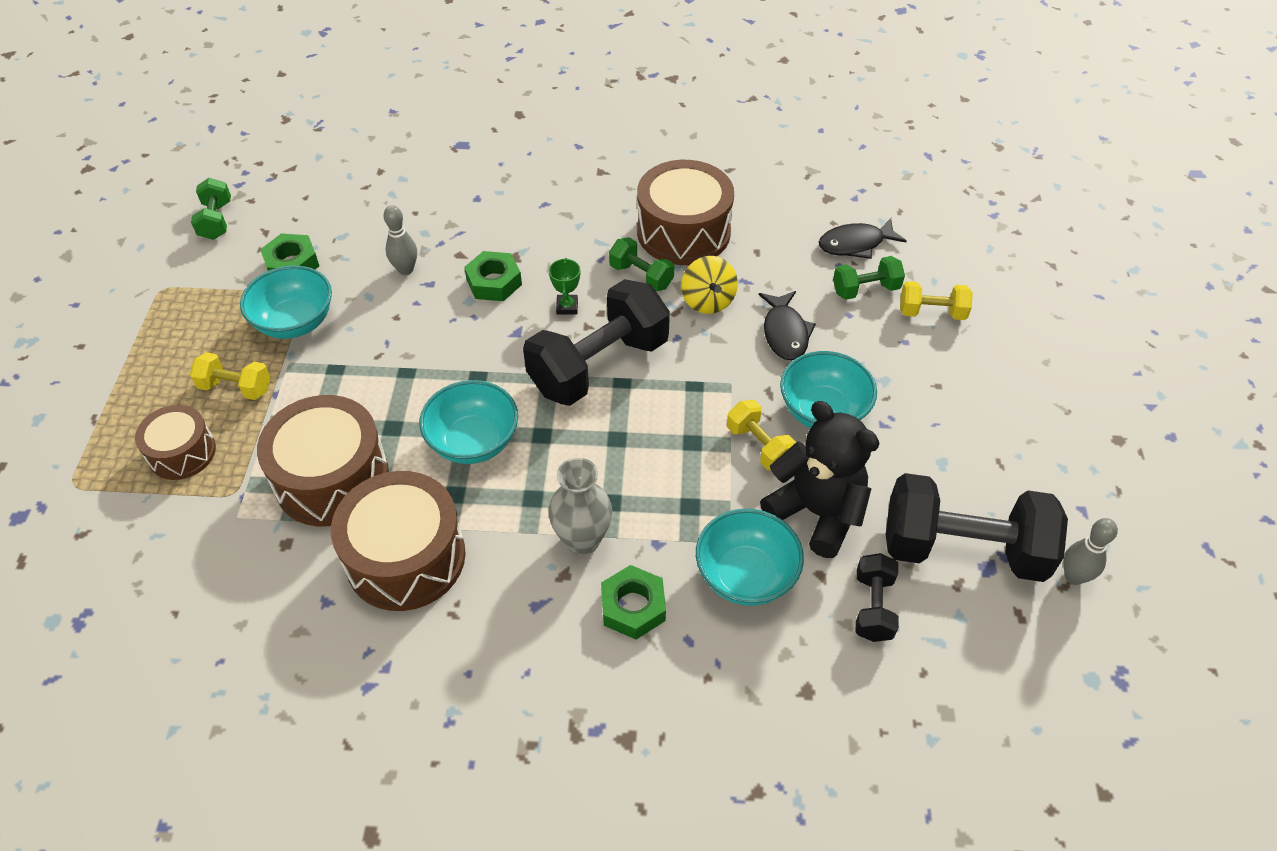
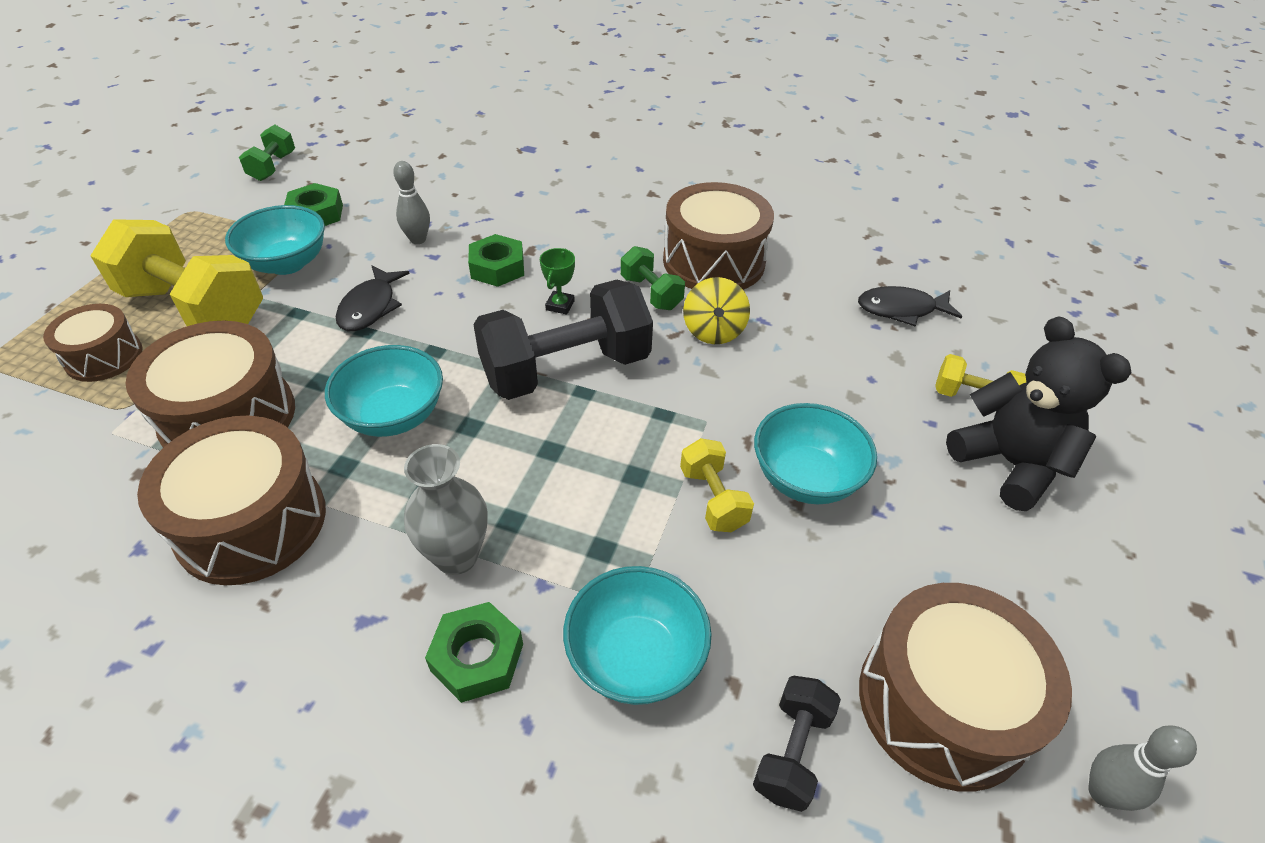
camera: 15 degrees right, 5 degrees down
(236, 387) = (194, 308): yellow dumbbell -> yellow dumbbell, size x2.05
(785, 333) = (789, 382): black fish -> black fish (370, 307)
(817, 512) = (757, 599): black teddy bear -> black teddy bear (1009, 463)
(865, 289) = (899, 357): green dumbbell -> none
(962, 549) = (942, 703): black dumbbell -> brown drum

